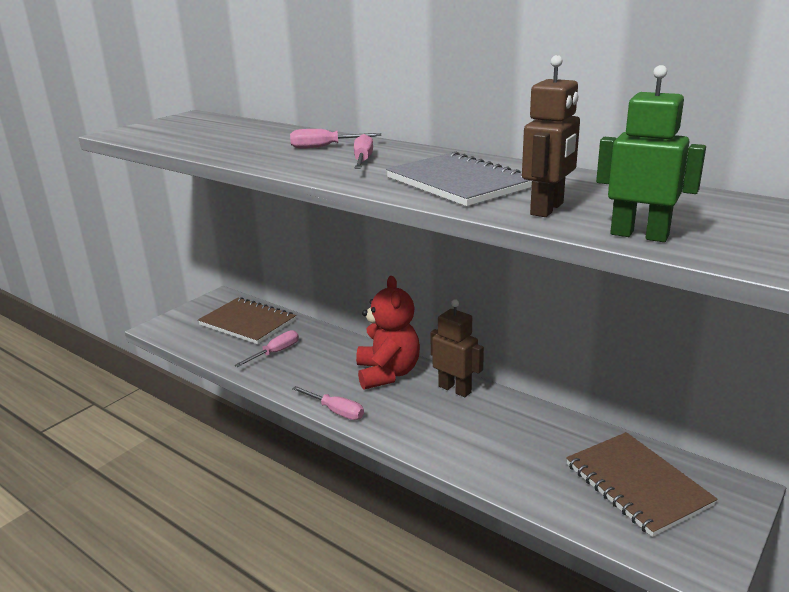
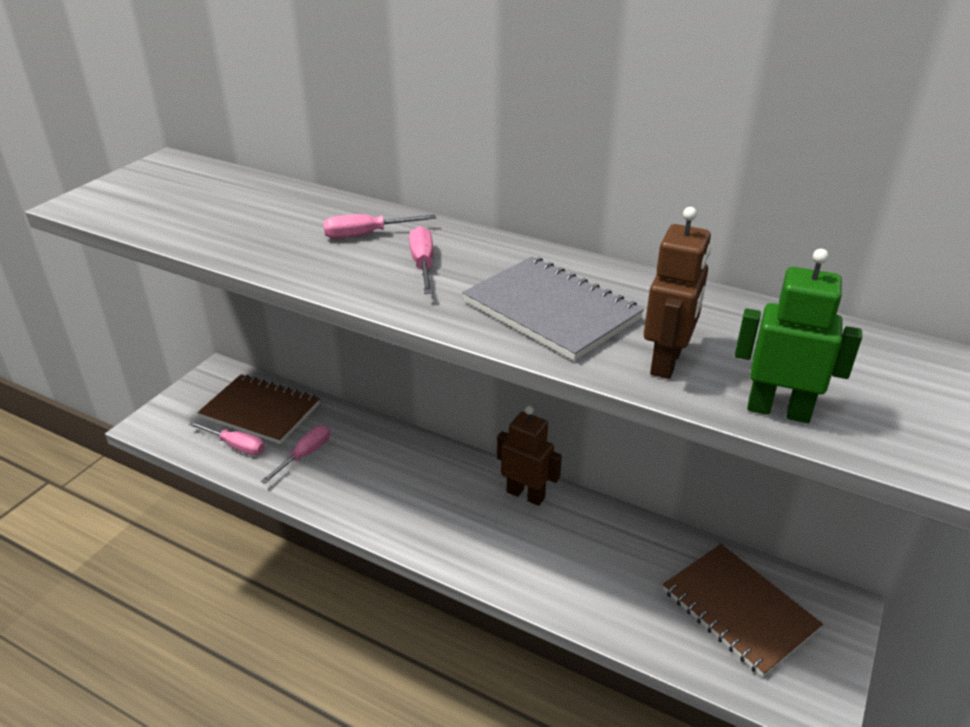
camera: 10 degrees left, 10 degrees up
(336, 411) = (395, 537): pink screwdriver -> pink screwdriver (236, 446)
(387, 373) = (445, 477): red teddy bear -> none

